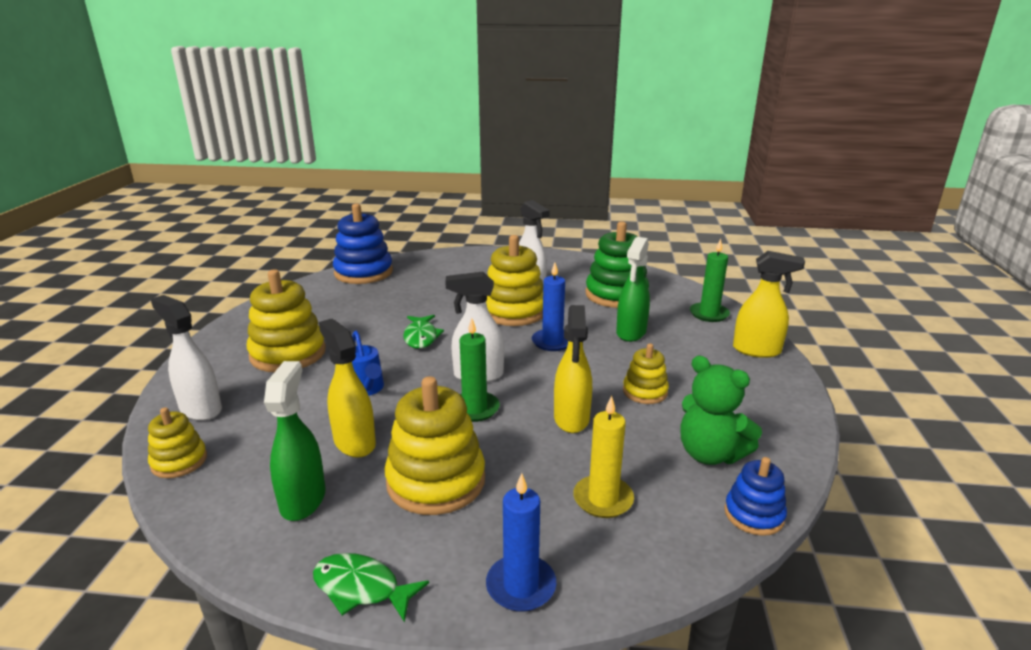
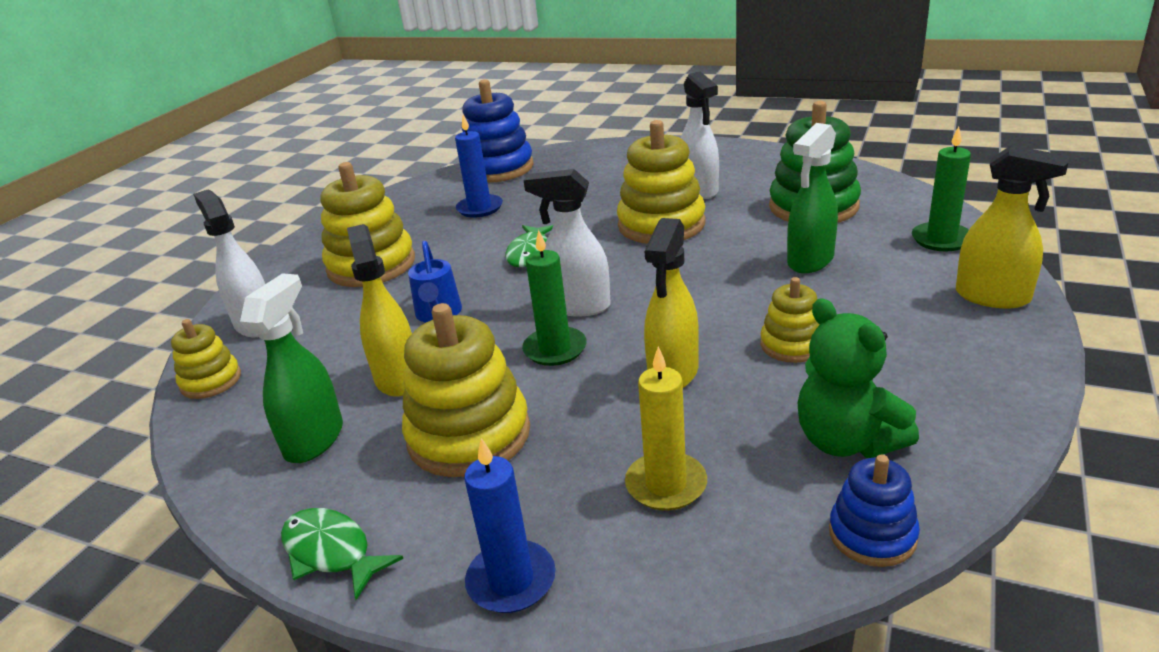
camera: 20 degrees right, 5 degrees up
(552, 342) = (694, 268): blue candle -> blue candle (480, 208)

